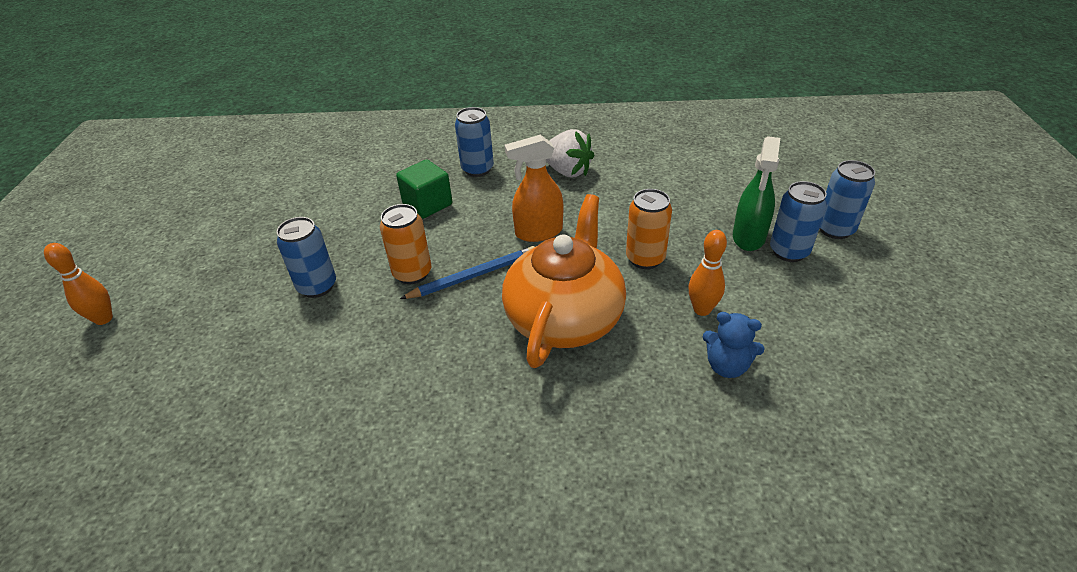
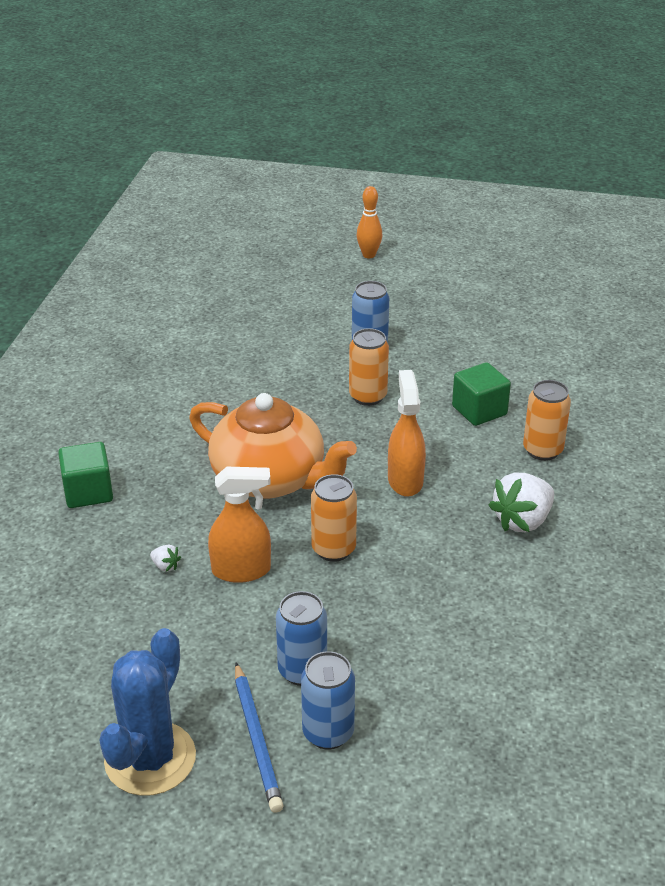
camera: 100 degrees right, 5 degrees down
(473, 276) = (350, 431): blue pencil -> blue pencil (257, 739)
(477, 169) = (542, 450): blue can -> orange can
(646, 477) = (88, 492): none -> green cube
(702, 309) = (242, 570): orange bowling pin -> orange spray bottle
(727, 366) = (165, 566): blue teddy bear -> white strawberry
(748, 237) = (340, 644): green spray bottle -> none
(940, 315) = (150, 758): none -> blue cactus

